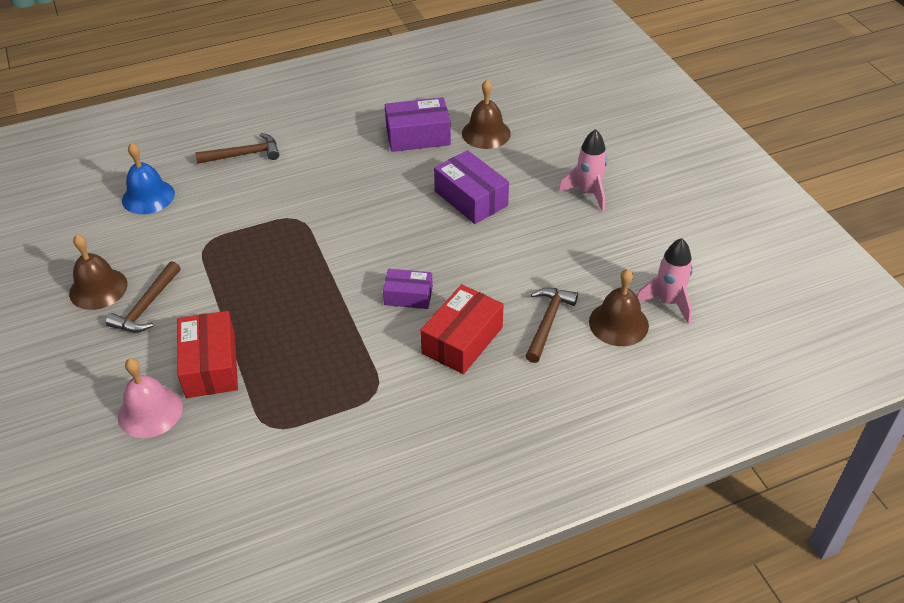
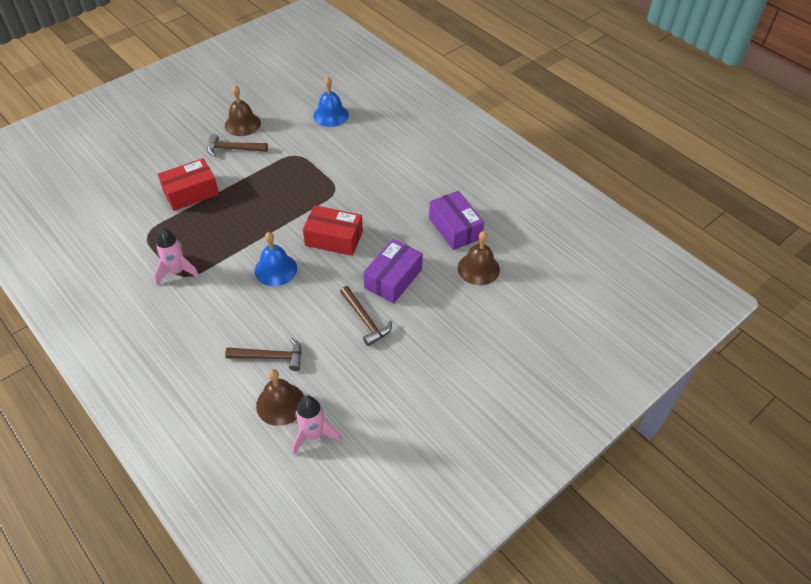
camera: 70 degrees right, 5 degrees up
(150, 411) = (150, 179): pink bell -> none
(244, 154) = (391, 143): brown hammer -> brown hammer (365, 320)
(408, 296) = (275, 269): purple box -> blue bell
(462, 340) = (240, 310): red box -> red box (334, 238)
(588, 193) = (430, 354): pink rocket -> pink rocket (177, 271)

